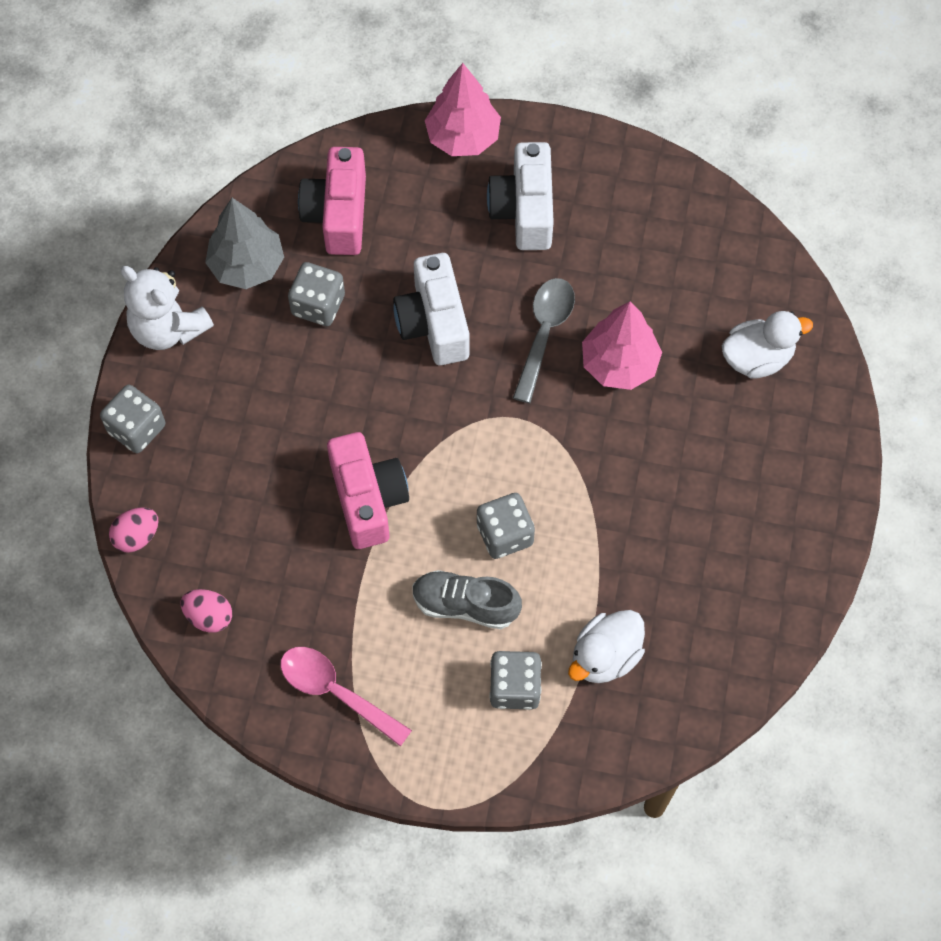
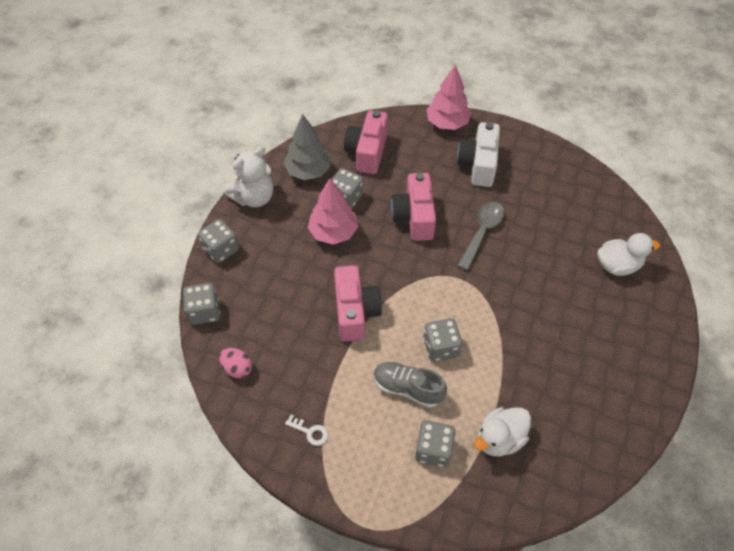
camera: 10 degrees right, 10 degrees down
(137, 536) = (204, 311): pink egg -> grey dice
(168, 328) = (254, 198): white teddy bear -> white teddy bear turned 90 degrees counterclockwise
(335, 692) = (310, 432): pink spoon -> white key
(433, 323) = (414, 217): white camera -> pink camera
(619, 364) = (527, 256): pink tree -> pink tree (333, 232)

